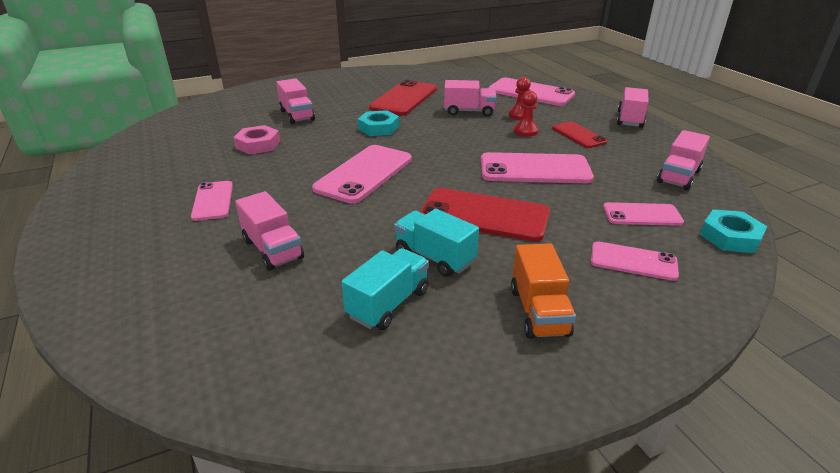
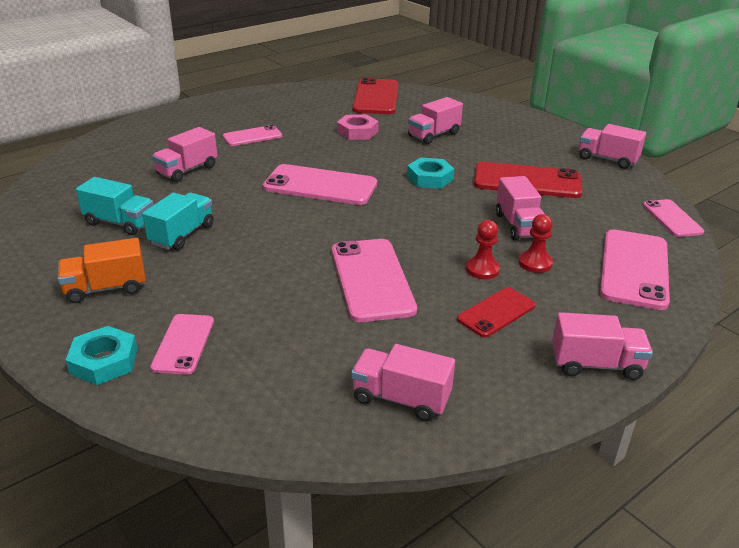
camera: 75 degrees right, 0 degrees up
(386, 72) = (607, 159): none -> pink truck
(484, 215) = (258, 253): red phone -> red phone (376, 97)
(642, 215) = (282, 356): pink phone -> pink phone (672, 218)
(730, 237) = (243, 426): turquoise nut -> turquoise nut (104, 361)

